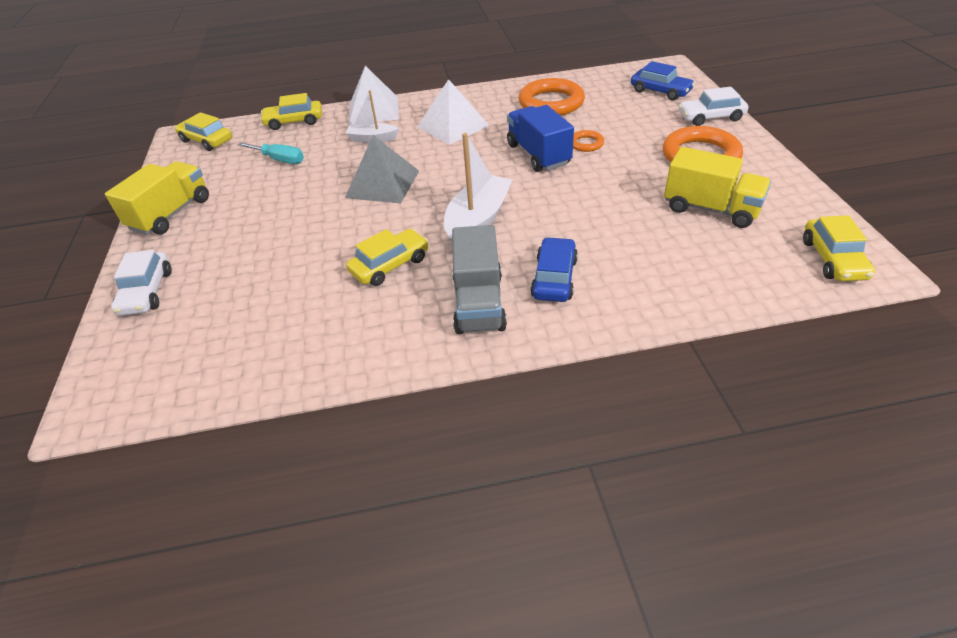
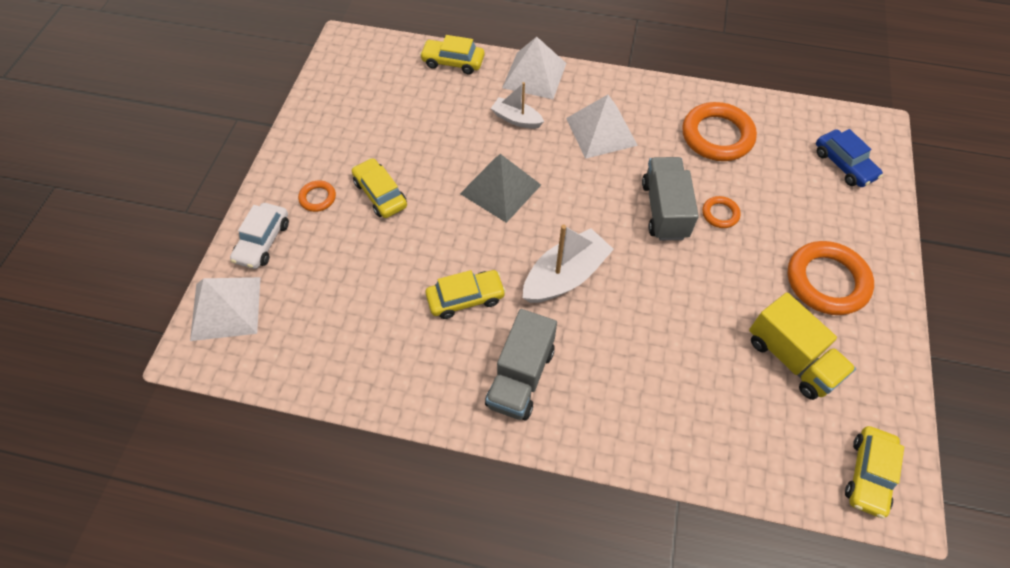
camera: 20 degrees right, 15 degrees up
(120, 359) = (226, 308): none -> white pyramid
(171, 214) = (307, 151): yellow truck -> none
(197, 242) = (318, 198): none -> orange ring
(206, 140) = (365, 58): yellow car -> yellow car (380, 194)
(280, 160) = (421, 115): turquoise screwdriver -> none
(538, 155) = (664, 210): blue truck -> grey truck
(554, 278) = (598, 378): blue car -> none
(710, 117) = (873, 228): white car -> none

